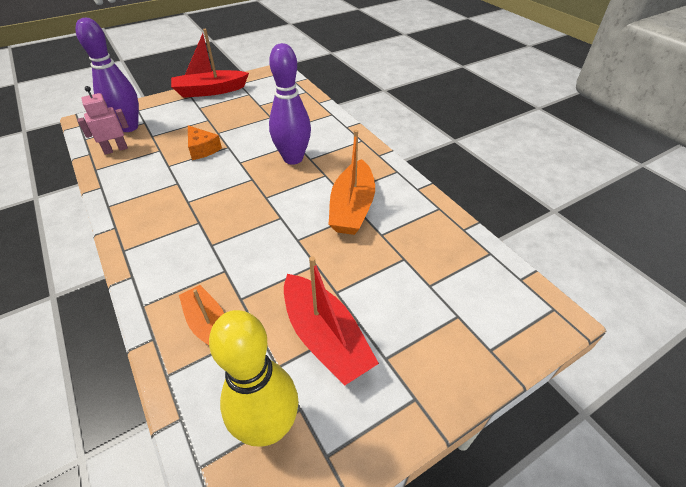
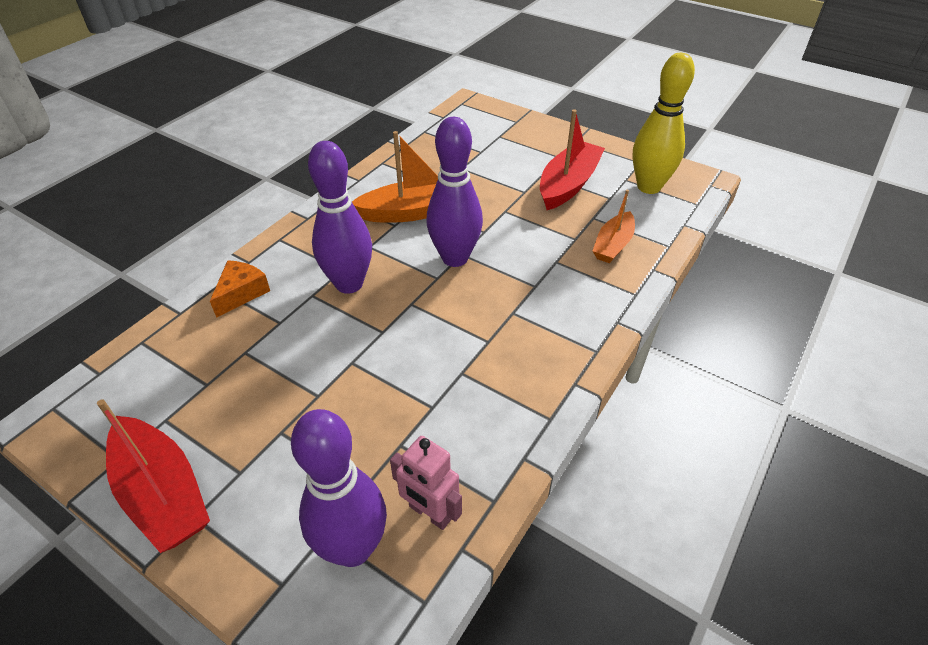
camera: 115 degrees left, 0 degrees up
(202, 149) = (371, 389): orange cheese -> orange cheese (241, 293)
(278, 212) = (455, 258): none -> purple bowling pin

